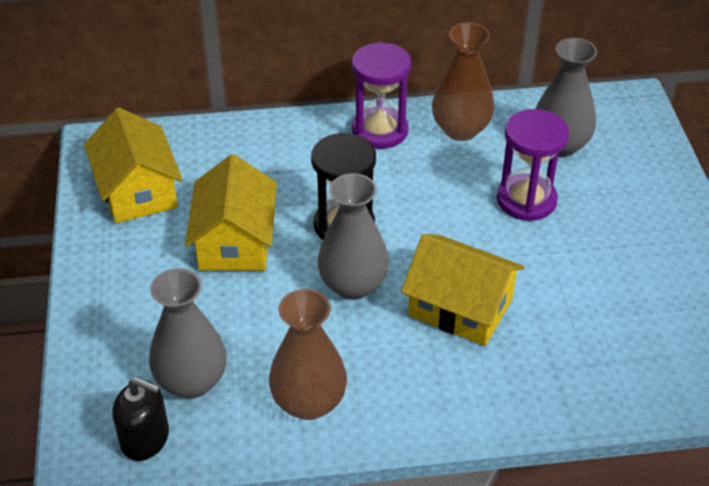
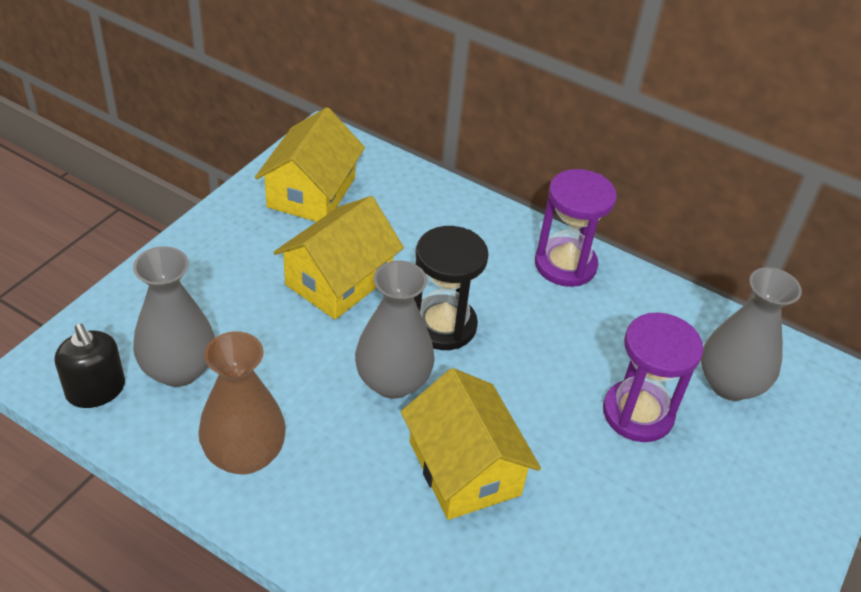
camera: 35 degrees right, 0 degrees up
(460, 129) = (643, 309): brown vase -> none

